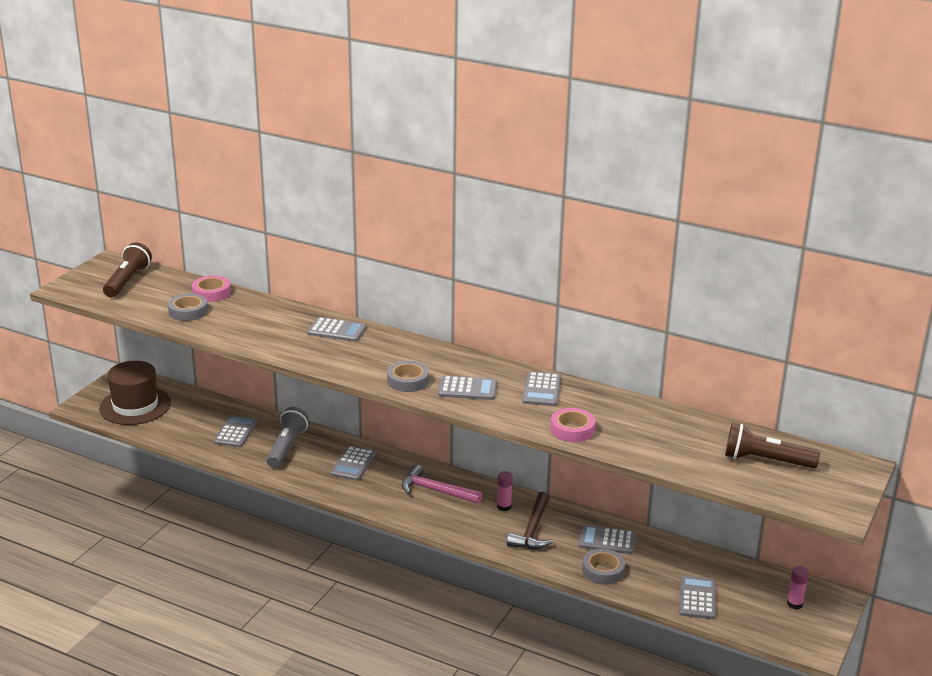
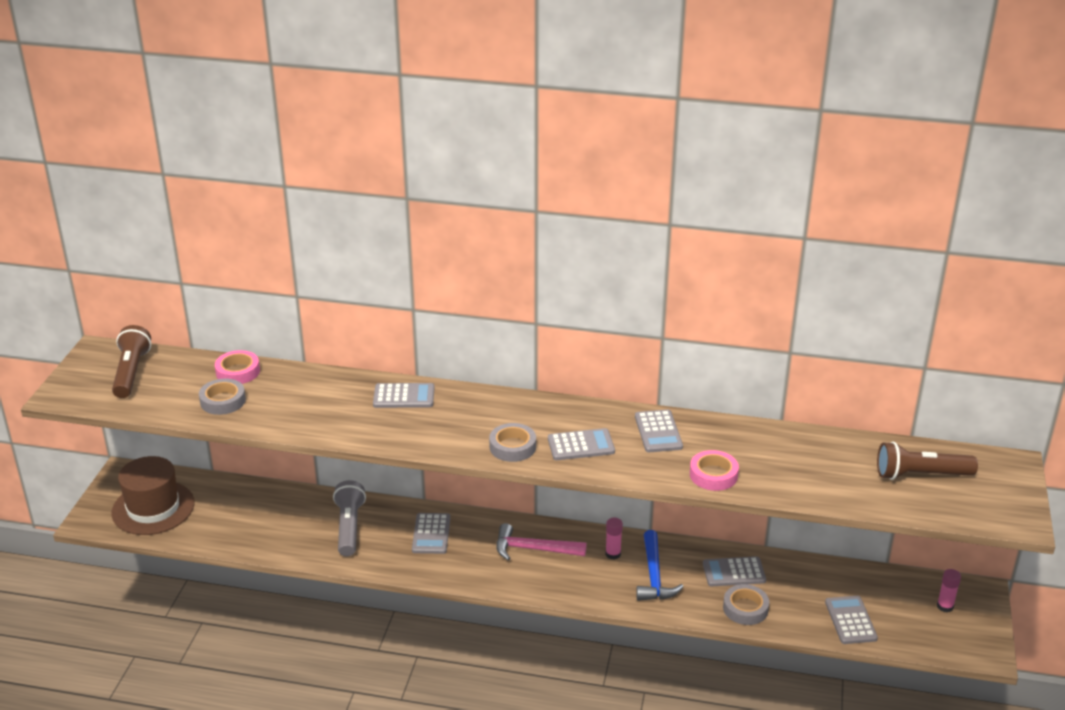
camera: 15 degrees left, 5 degrees up
(235, 432) = (283, 519): grey calculator -> none
(532, 530) = (654, 576): brown hammer -> blue hammer

